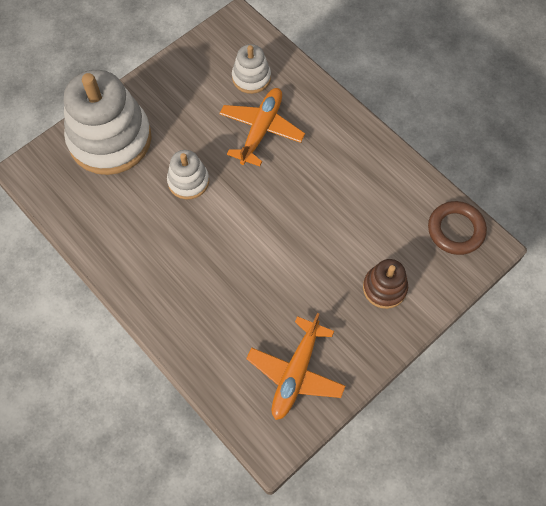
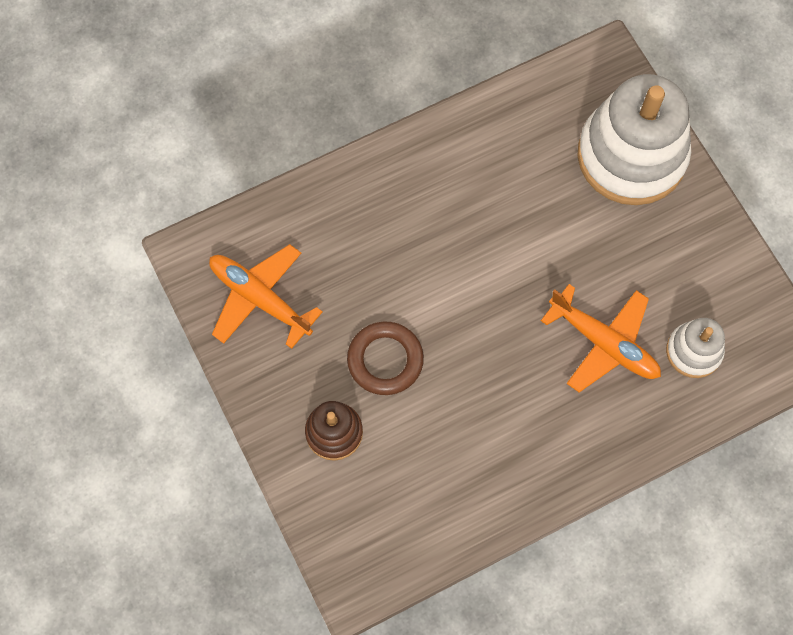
camera: 105 degrees right, 5 degrees up
(188, 181) = (546, 236): white stacking toy -> none
(455, 230) = (388, 551): brown ring -> brown ring (385, 360)

